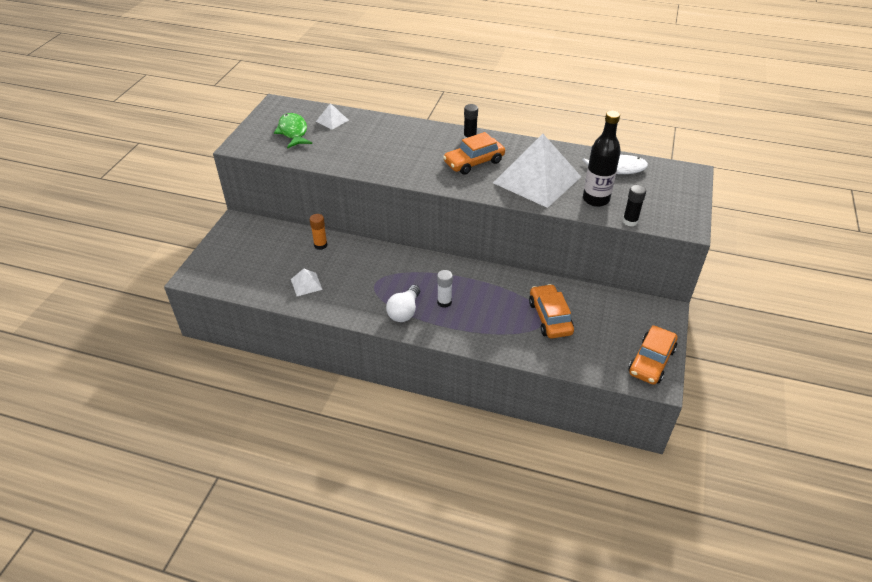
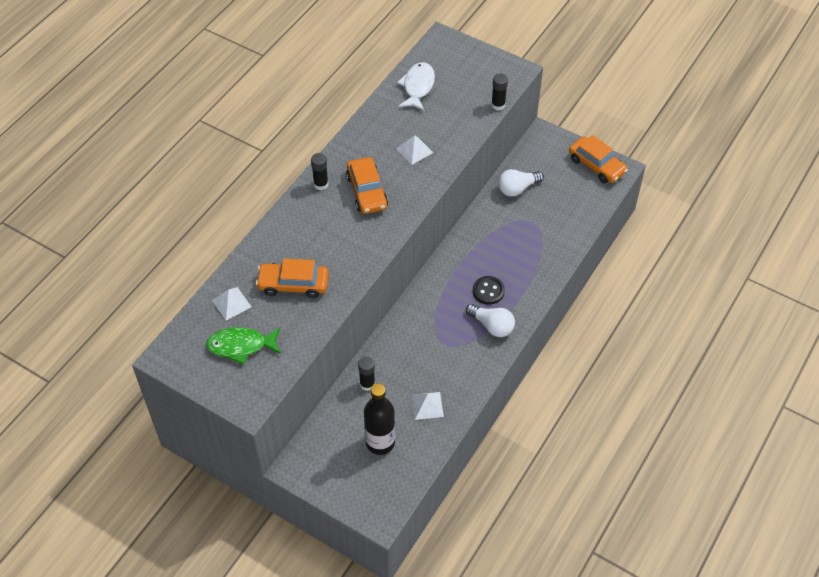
camera: 75 degrees left, 10 degrees up
(320, 245) = (367, 384): orange glue stick -> black glue stick
(444, 302) = (488, 291): white glue stick -> black button
(537, 179) = (414, 150): white pyramid -> white pyramid, size x0.41
(550, 317) = (530, 216): orange car -> orange car (293, 284)
(581, 302) = (517, 188): none -> white light bulb
(596, 199) = (459, 117): black bottle -> black bottle (380, 442)

